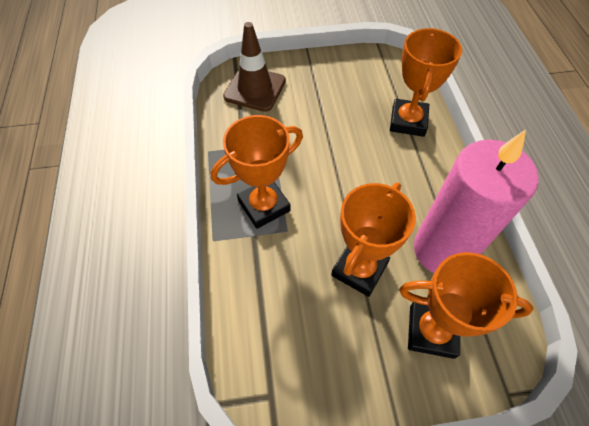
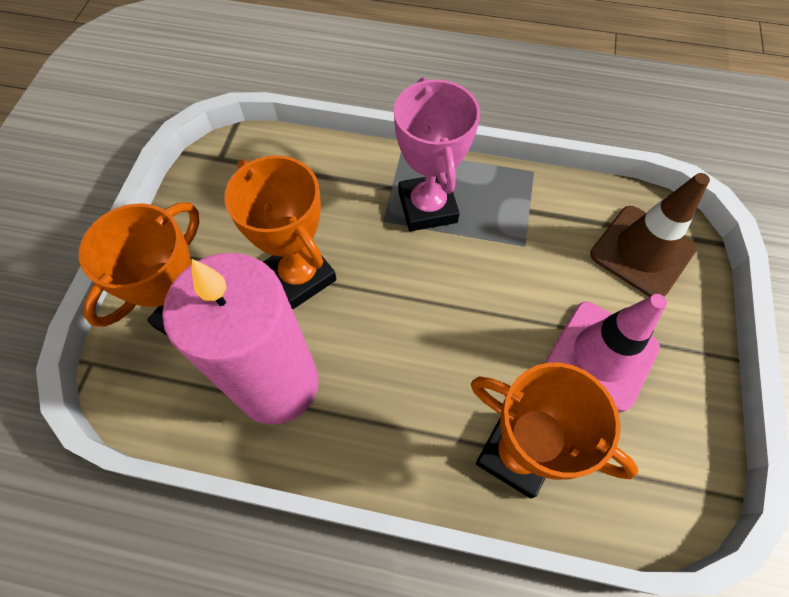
camera: 110 degrees right, 5 degrees up
(264, 205) = (427, 207): orange trophy -> pink trophy
(332, 97) = (602, 355): none -> pink traffic cone

